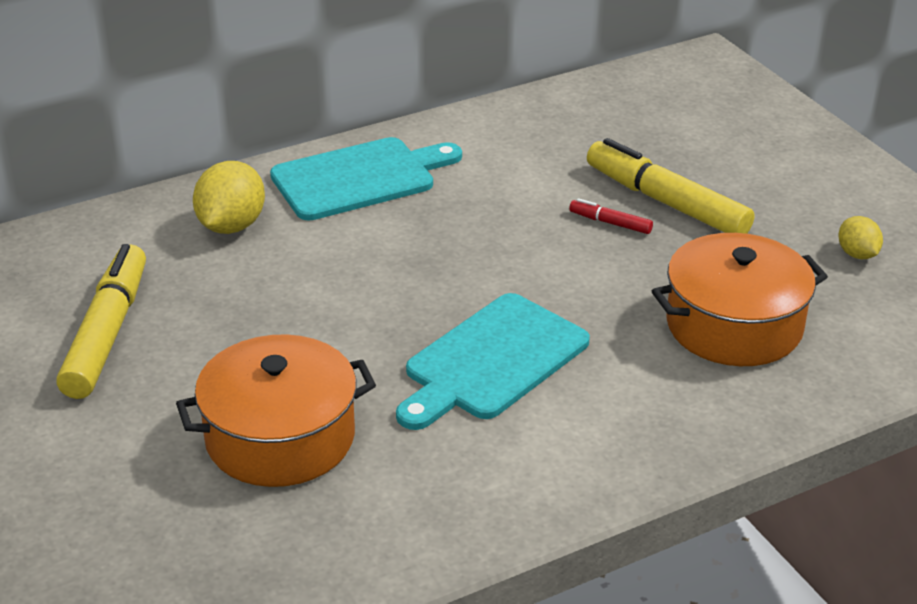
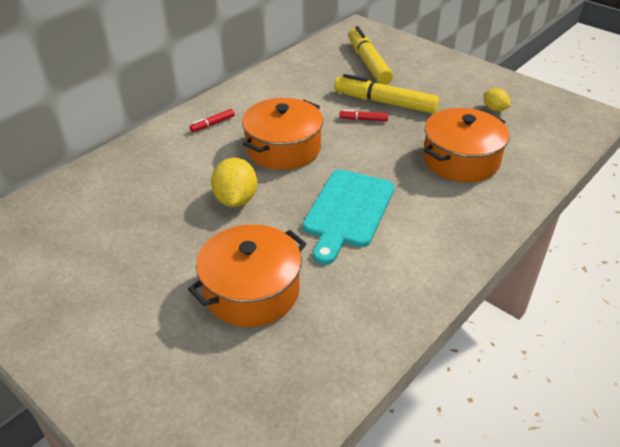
camera: 20 degrees left, 5 degrees up
(107, 333) = (106, 252): yellow marker -> yellow marker (368, 63)
(231, 226) = (151, 167): yellow lemon -> yellow lemon (236, 199)
(360, 178) = (213, 124): turquoise cutting board -> red marker
(449, 241) = (283, 148): none -> orange pot

